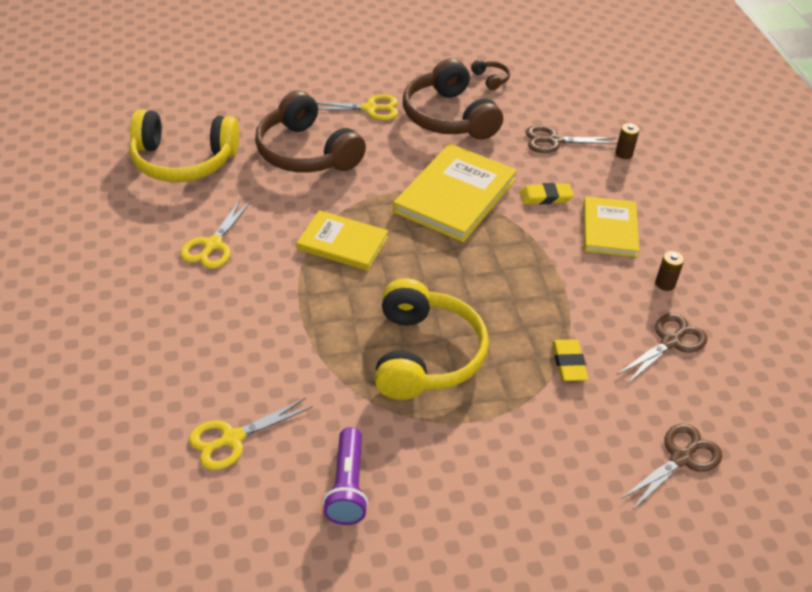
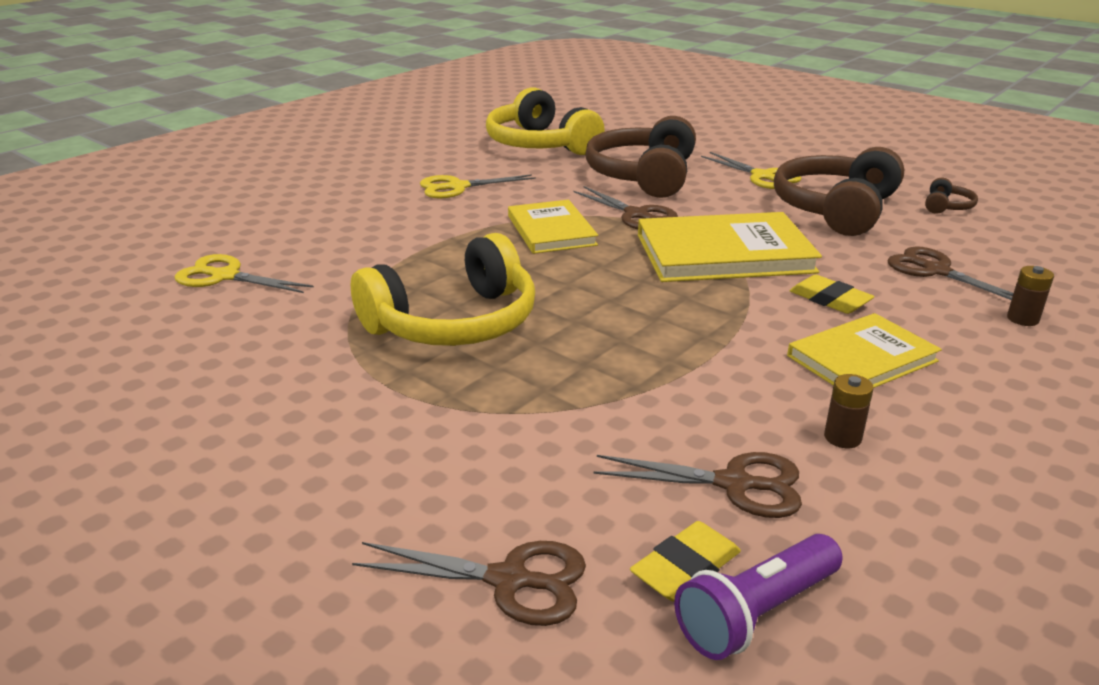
camera: 55 degrees right, 15 degrees down
(347, 487) = (213, 350): purple flashlight -> purple flashlight (756, 613)
(363, 194) = (636, 215): none -> brown scissors
(568, 363) = (569, 415): yellow eraser -> yellow eraser (685, 567)

